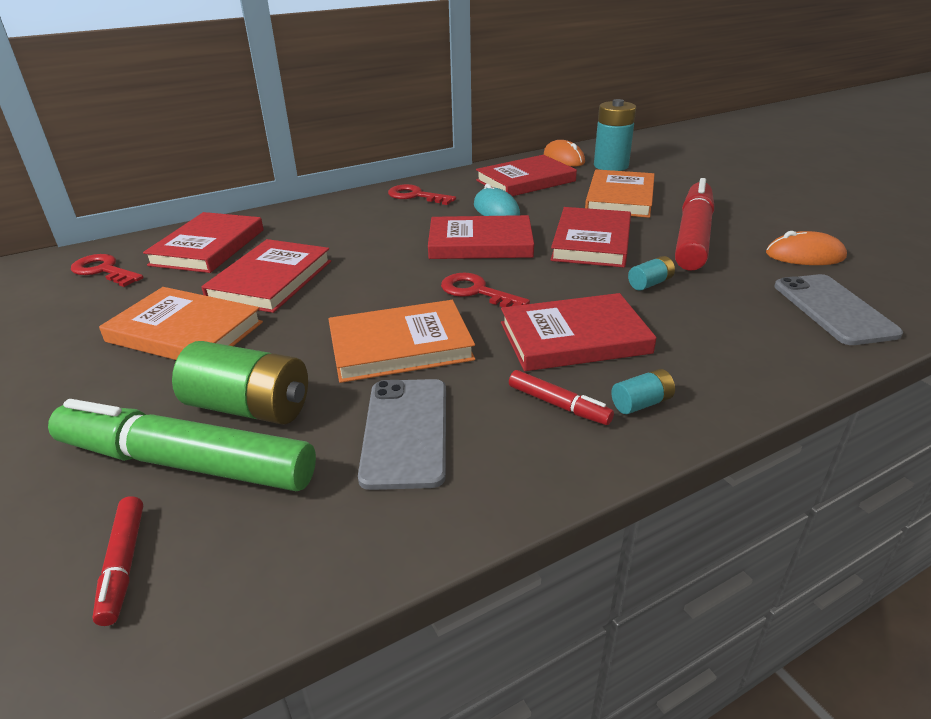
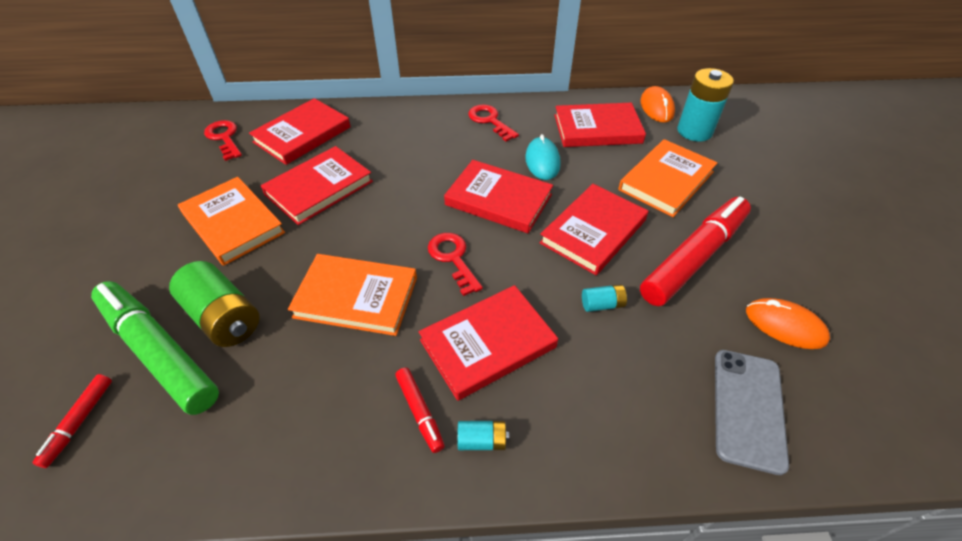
camera: 25 degrees right, 15 degrees up
(406, 431) = (299, 388): grey phone -> none
(574, 338) = (487, 343): red book -> red book turned 45 degrees counterclockwise

